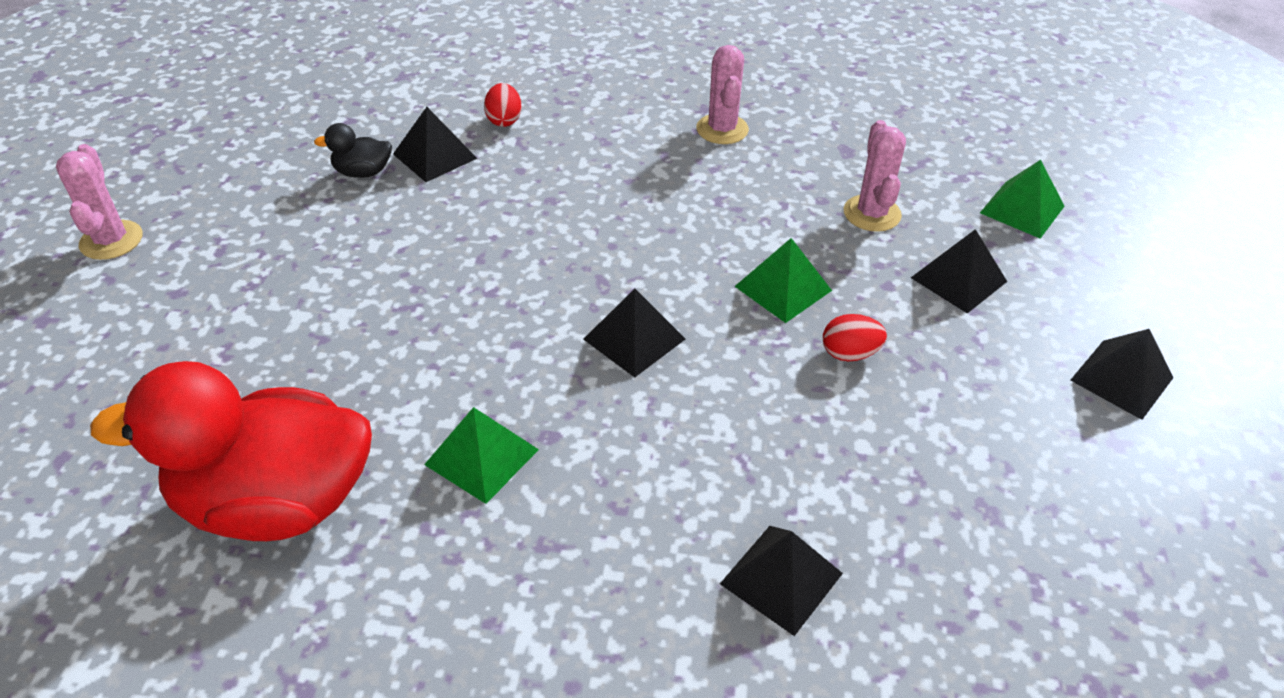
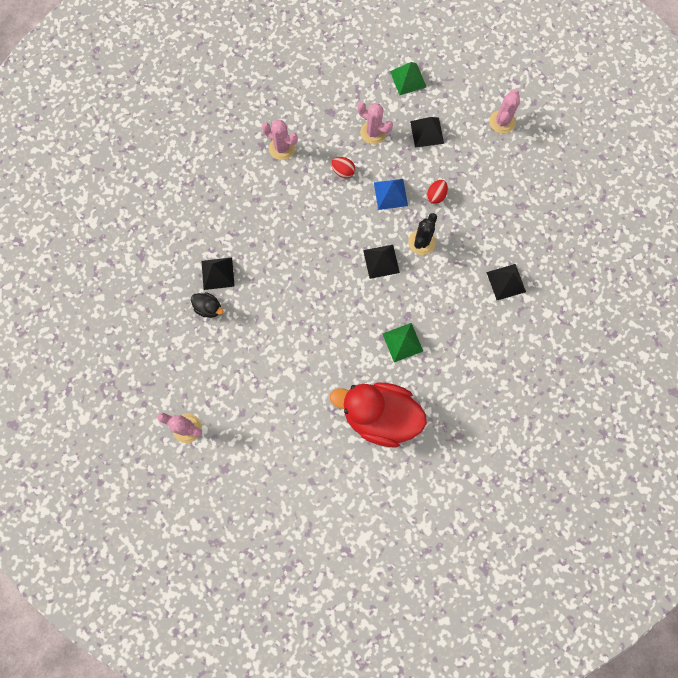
camera: 55 degrees left, 30 degrees up
(277, 501) = (379, 416): red duck -> red duck turned 75 degrees clockwise
(363, 172) = (209, 308): black duck -> black duck turned 90 degrees counterclockwise
(504, 120) = (211, 231): red egg -> red egg (343, 171)
(731, 379) = (421, 242): none -> black cactus
(783, 288) = (390, 194): green pyramid -> blue pyramid
(1121, 379) = (502, 122): black pyramid -> pink cactus

